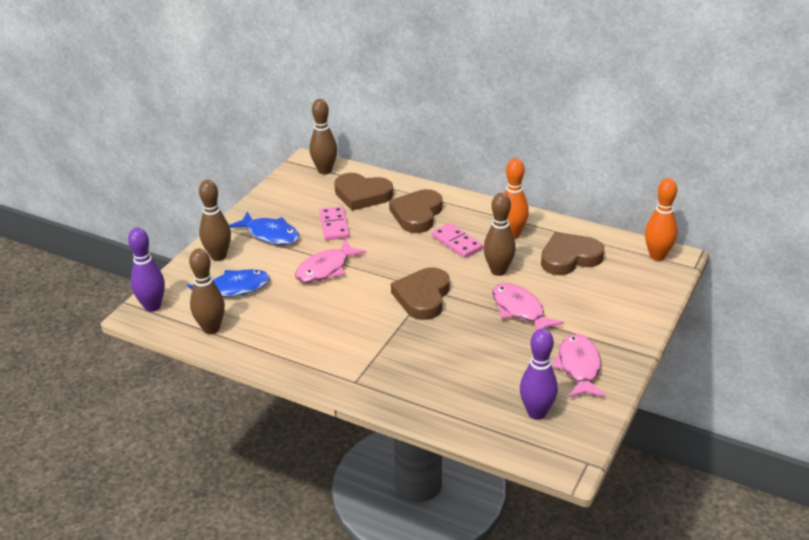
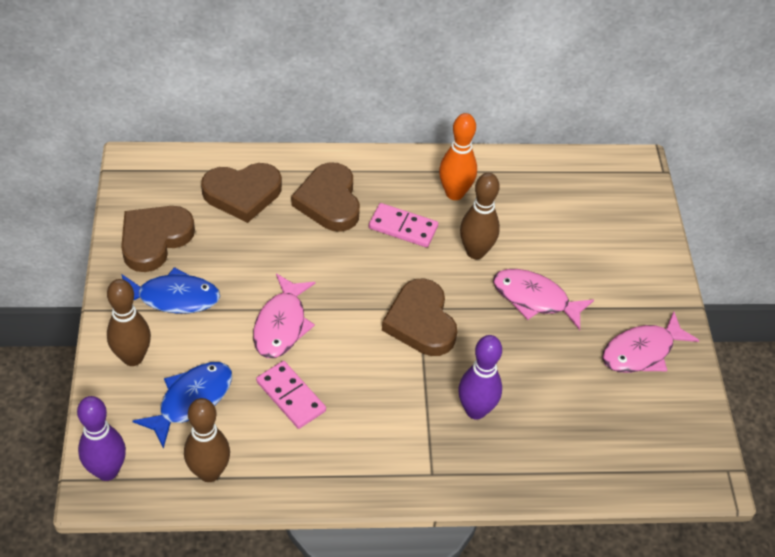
camera: 35 degrees left, 15 degrees up
(325, 170) = (167, 170): brown bowling pin -> none
(334, 225) = (243, 254): pink domino -> pink domino (291, 396)
(536, 413) = (642, 430): purple bowling pin -> purple bowling pin (475, 410)
(569, 258) = (536, 204): brown heart -> brown heart (154, 240)
(579, 367) = (642, 351): pink fish -> pink fish turned 90 degrees counterclockwise
(657, 256) = (619, 169): orange bowling pin -> none

